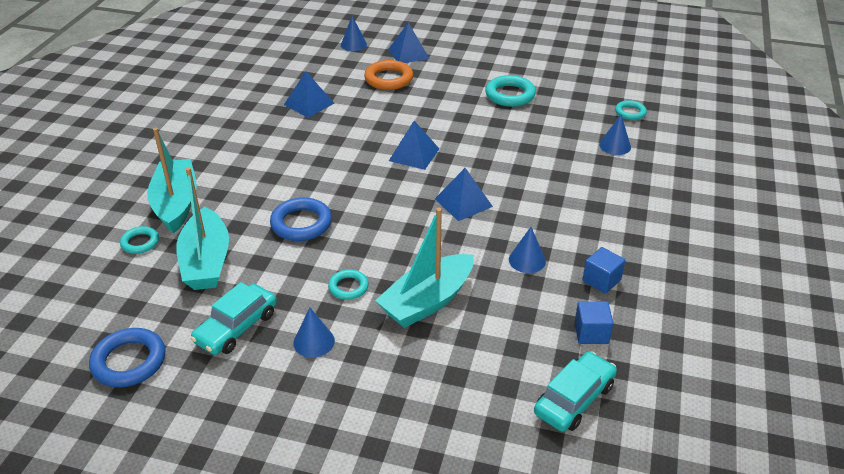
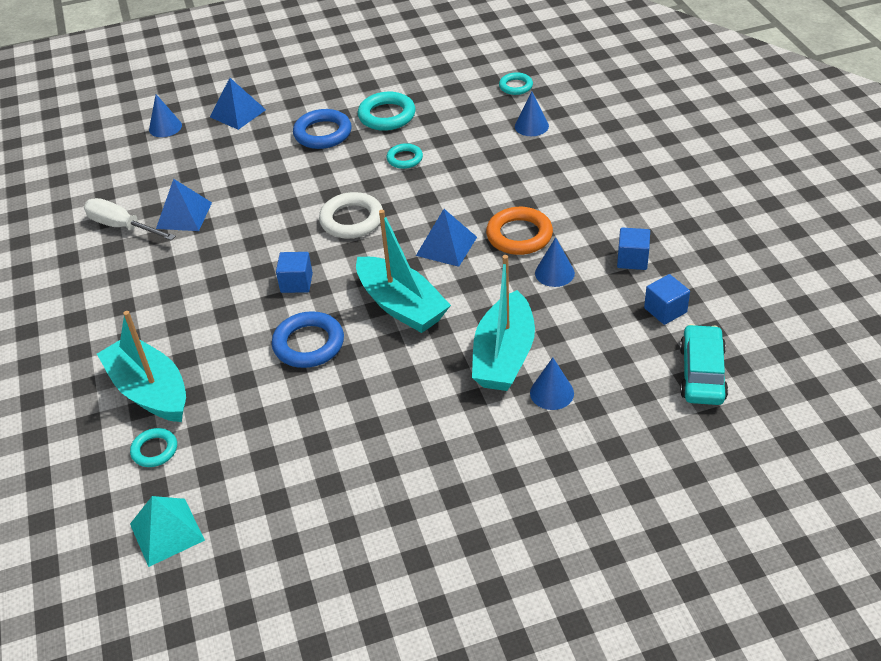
camera: 30 degrees left, 5 degrees up
(93, 298) = (167, 531): none -> turquoise pyramid
(129, 361) = (276, 568): blue ring -> blue ring (323, 133)
(206, 261) = (249, 431): turquoise boat -> turquoise boat (401, 306)
(236, 327) = (350, 476): turquoise car -> none
(265, 94) = (122, 226): none -> white screwdriver
(314, 341) = (438, 448): blue cone -> blue cone (552, 393)
(335, 179) = (296, 283): none -> blue cube
(348, 287) = (419, 381): turquoise ring -> turquoise ring (405, 159)
(389, 79) = (244, 150): orange ring -> orange ring (519, 235)
(414, 154) = (352, 220): blue pyramid -> white ring

